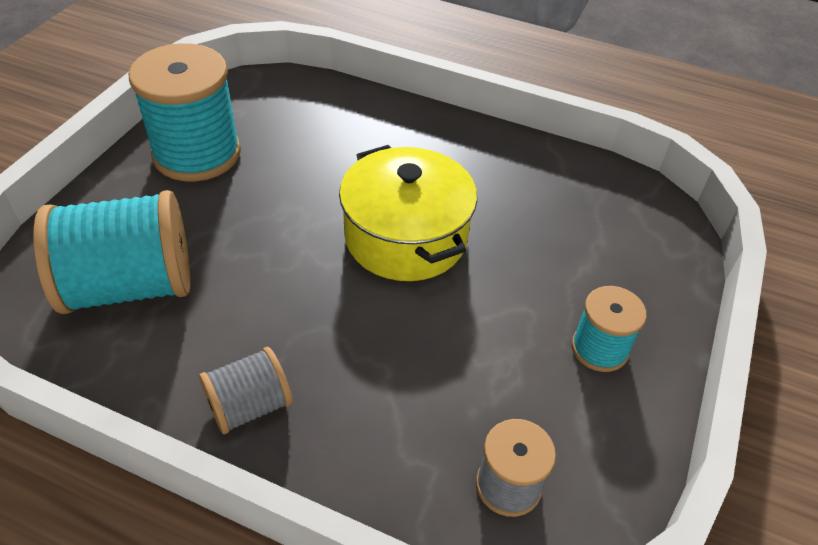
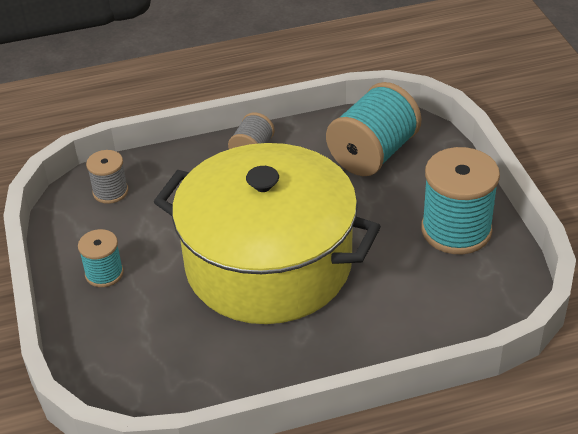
camera: 145 degrees right, 5 degrees down
(405, 237) = (268, 264): yellow pot -> yellow pot, size x1.79

